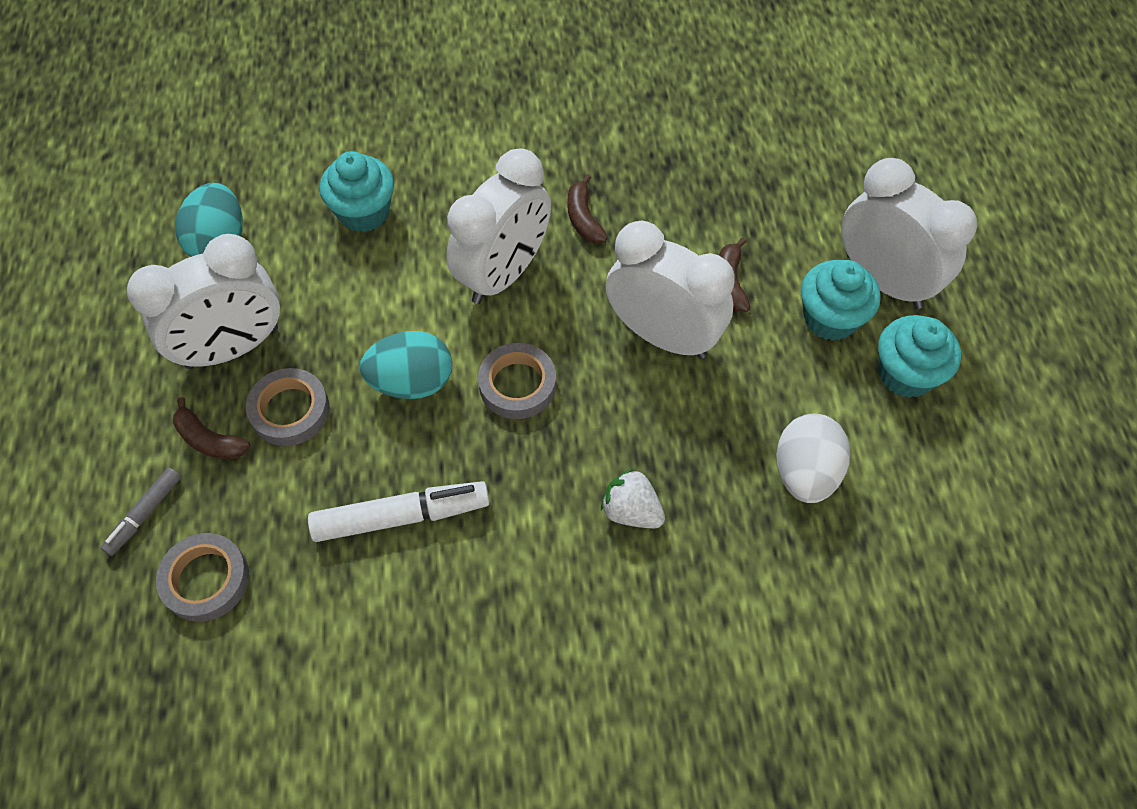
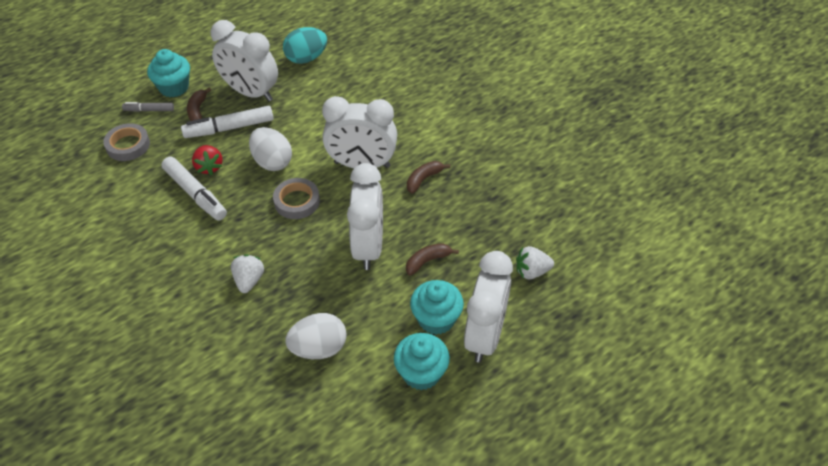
camera: 60 degrees right, 10 degrees down
(290, 410) = (229, 128): grey tape -> white marker
(356, 473) = (209, 167): none -> red strawberry
(364, 212) = (361, 96): turquoise cupcake -> turquoise cupcake (174, 87)
(412, 382) = (272, 162): turquoise egg -> white egg
(812, 186) = (532, 271): none -> white strawberry

